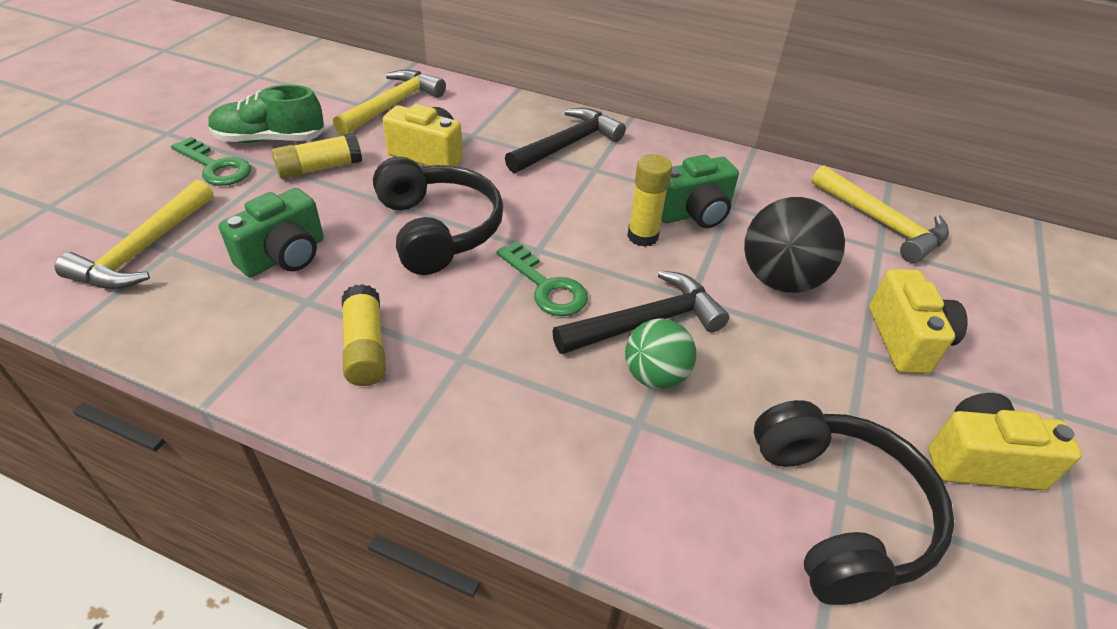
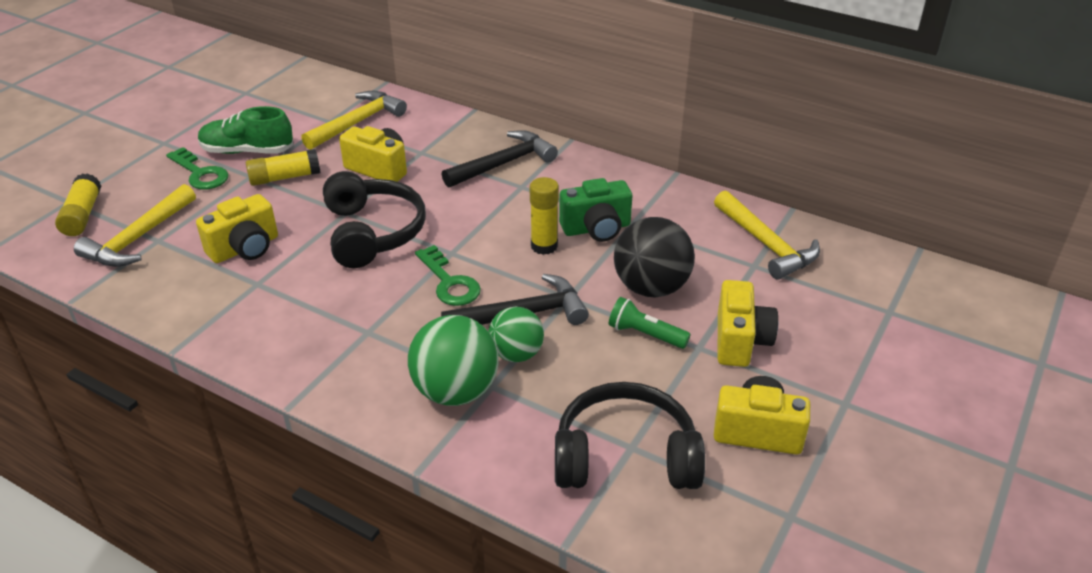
camera: 10 degrees right, 5 degrees down
(284, 256) = (245, 248): green camera -> yellow camera
(365, 347) = (296, 319): yellow glue stick -> yellow glue stick (82, 215)
(595, 434) = (456, 391): none -> green ball
(797, 339) = (645, 334): none -> green flashlight
(839, 512) = (625, 456): black headphones -> black headphones turned 90 degrees counterclockwise

